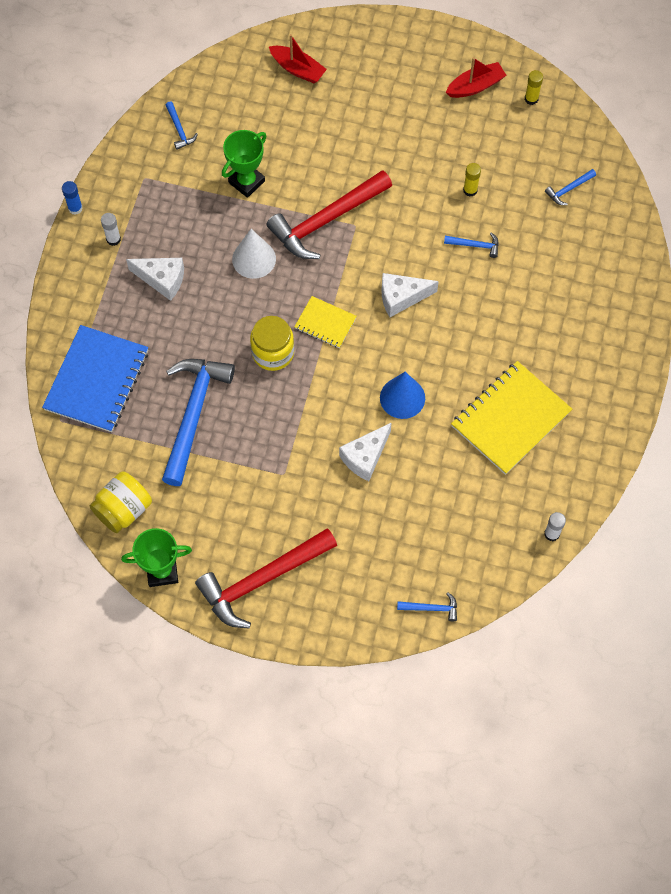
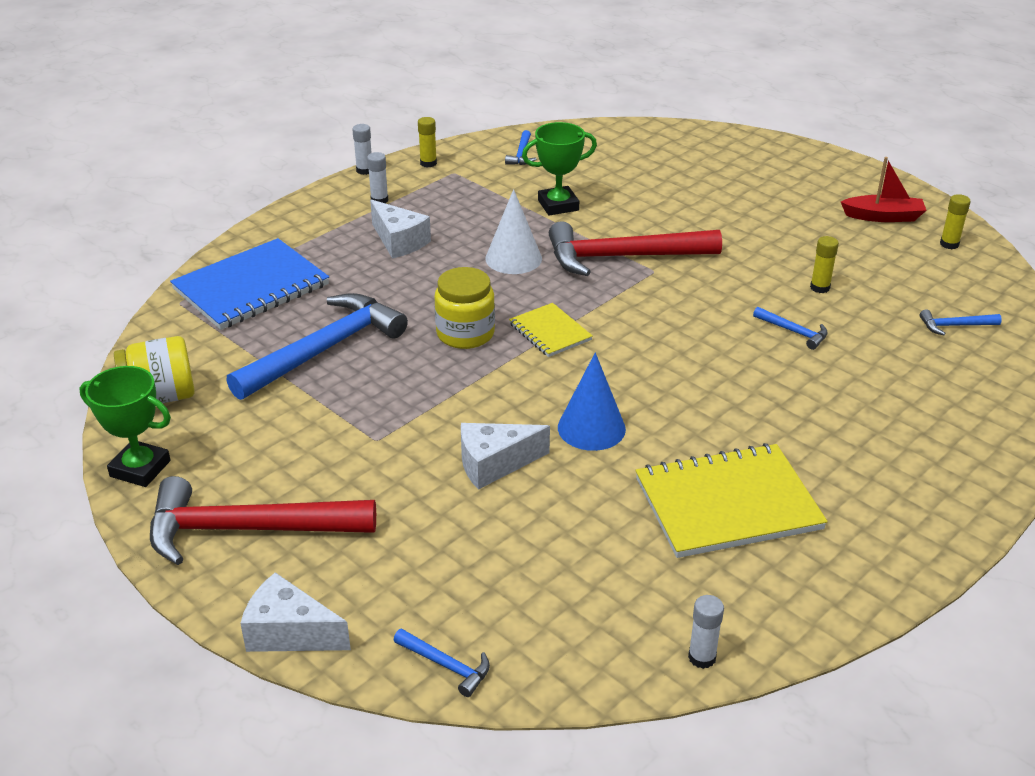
camera: 30 degrees right, 30 degrees down
(75, 208) = (364, 170): blue glue stick -> white glue stick
(117, 175) = (428, 163): none -> yellow glue stick
(297, 69) = (683, 152): red boat -> none
(401, 297) = (663, 343): white cheese -> white cheese (289, 633)

